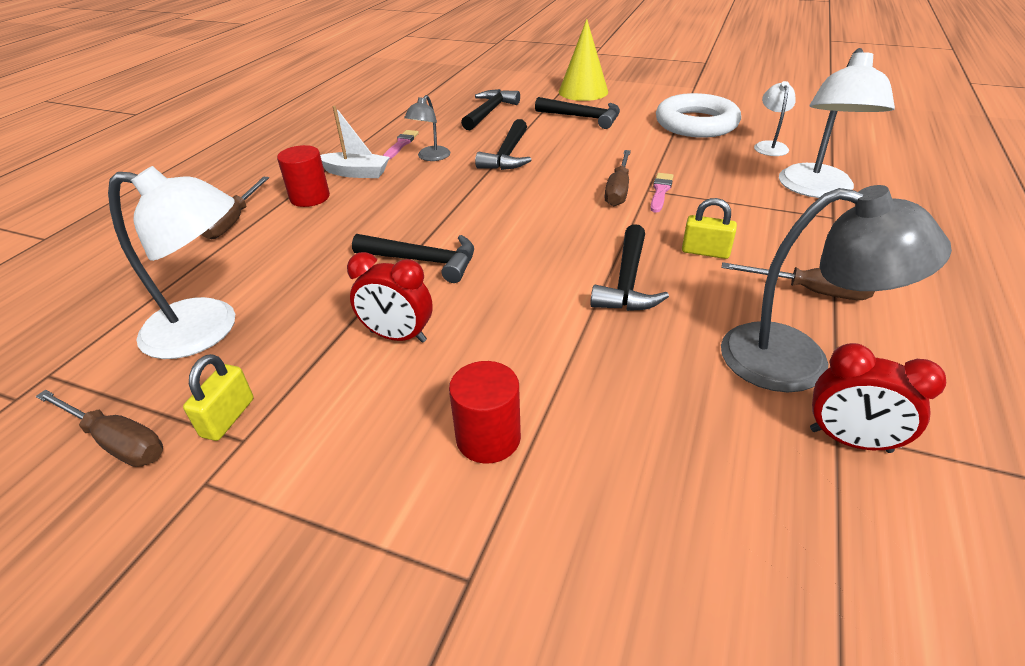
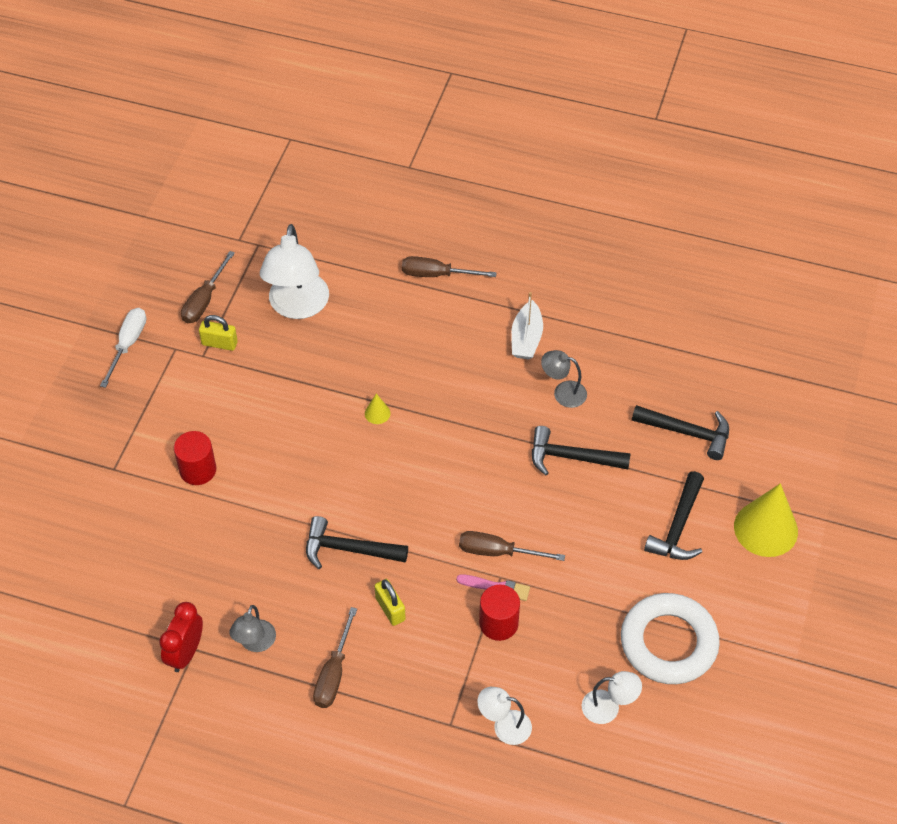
camera: 85 degrees right, 15 degrees up
(147, 570) = (128, 344): none -> white screwdriver
(310, 197) = (477, 315): red cylinder -> red cylinder (498, 623)
(398, 336) = (288, 412): red clock -> none
(401, 144) = (592, 363): pink brush -> none
(423, 261) = (377, 413): black hammer -> yellow cone
(705, 252) = (390, 609): yellow padlock -> yellow padlock turned 45 degrees counterclockwise
(797, 361) = (255, 643): grey lamp -> grey lamp, size x0.52
(816, 190) = (504, 726): white lamp -> white lamp, size x0.52

